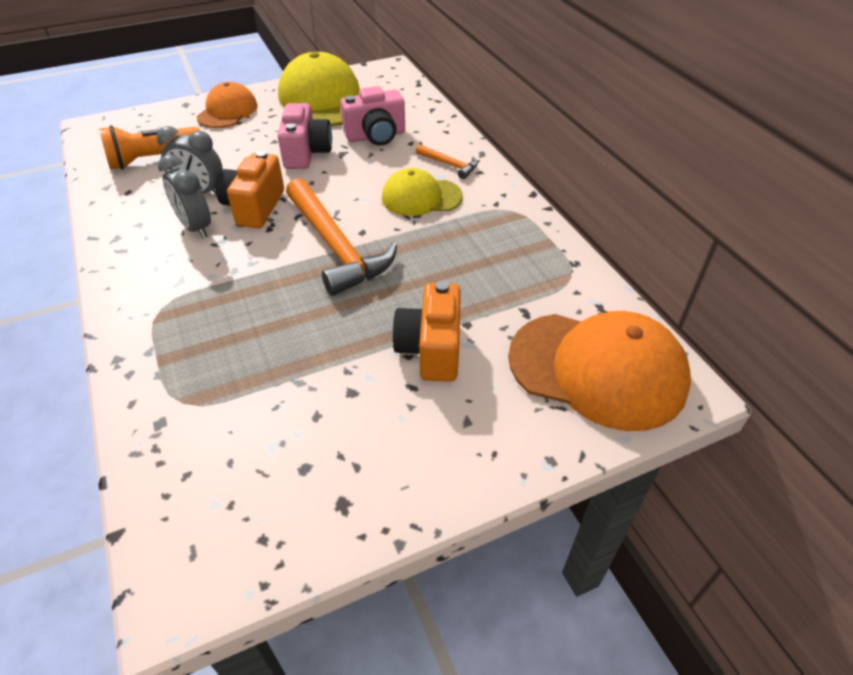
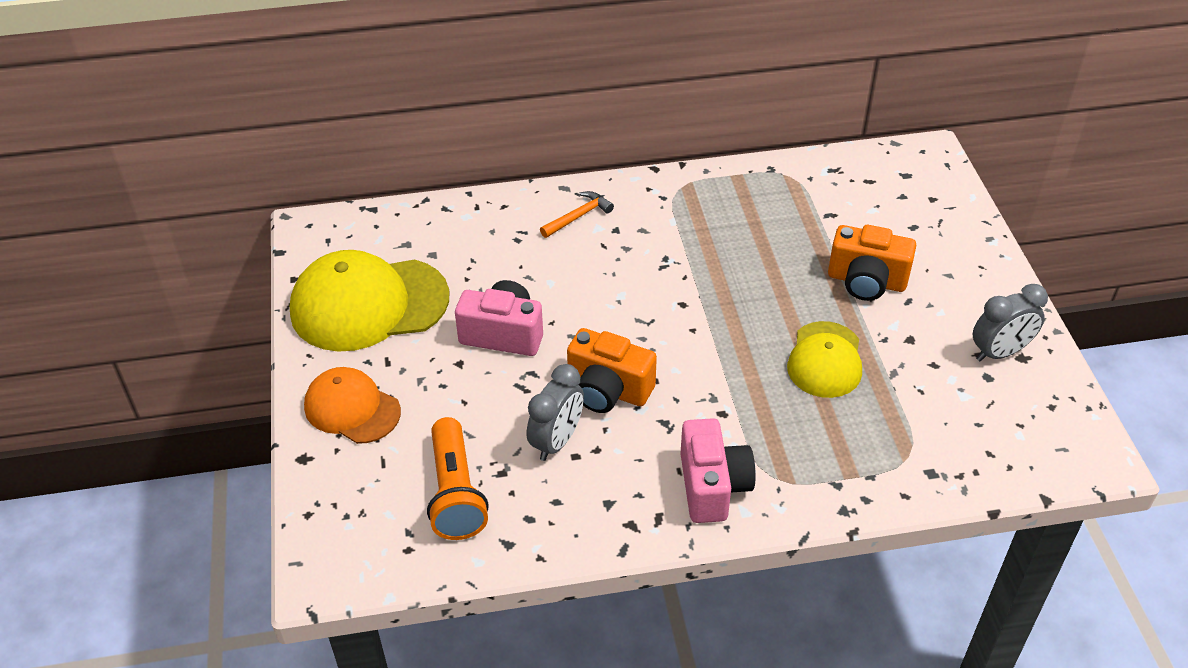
camera: 75 degrees left, 0 degrees up
(195, 227) = (633, 446): grey clock -> grey clock (999, 352)
(336, 246) = (702, 327): orange hammer -> none
(376, 136) = (489, 266): pink camera -> pink camera (712, 486)
(421, 197) = (634, 249): yellow cap -> yellow cap (825, 360)
(597, 369) = (904, 191): orange cap -> none

